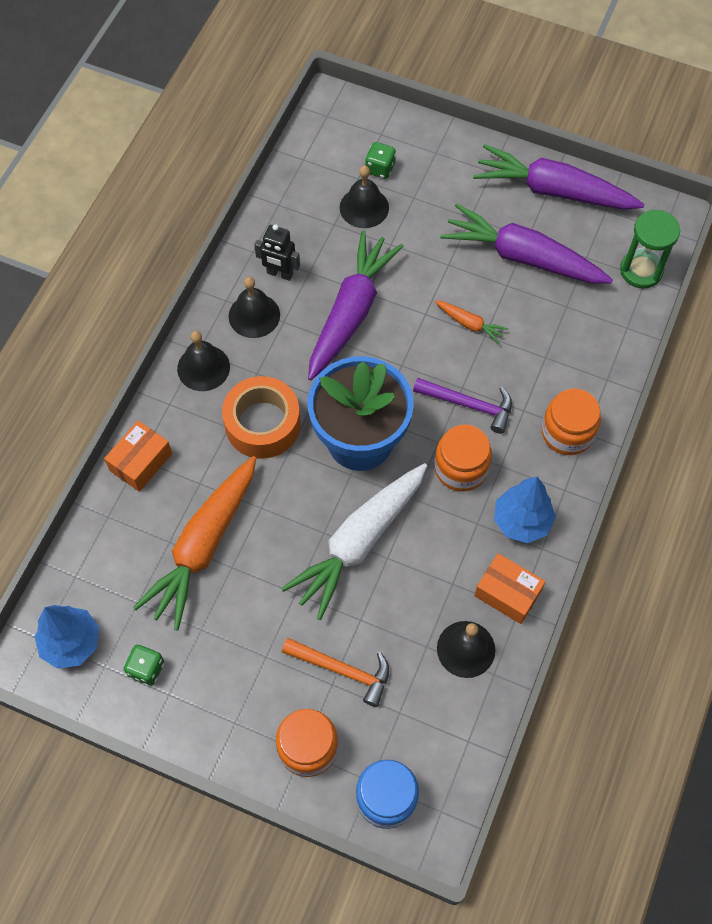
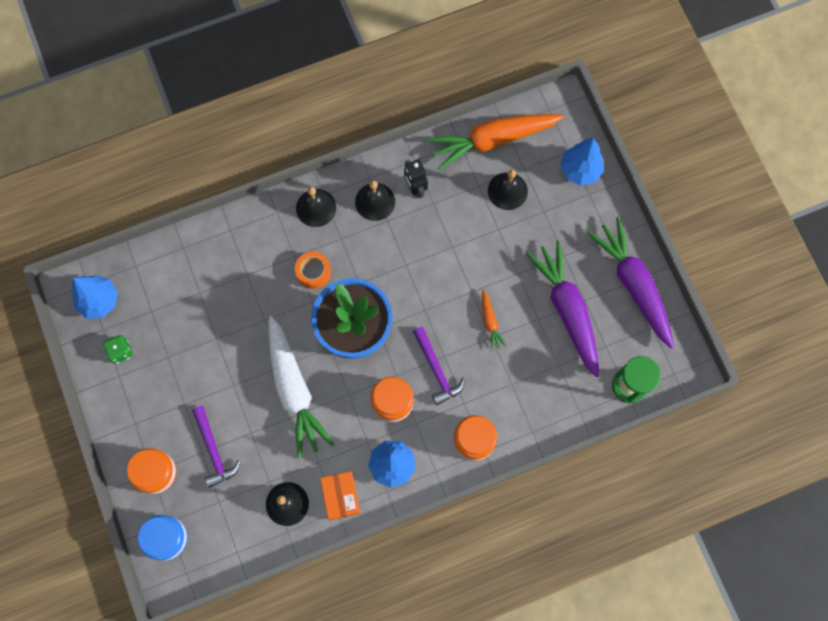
camera: 45 degrees right, 10 degrees up
(141, 462) = (229, 232): orange box -> none
(203, 546) = (213, 312): orange carrot -> orange carrot (493, 140)
(262, 424) = (313, 272): orange tape -> orange tape, size x0.60
(342, 670) = (214, 450): orange hammer -> purple hammer
(351, 312) = (430, 251): purple carrot -> none
(359, 542) = (294, 390): white carrot -> white carrot turned 105 degrees counterclockwise
(380, 168) = (544, 174): green dice -> none
(407, 140) = (580, 170): none -> blue tree

